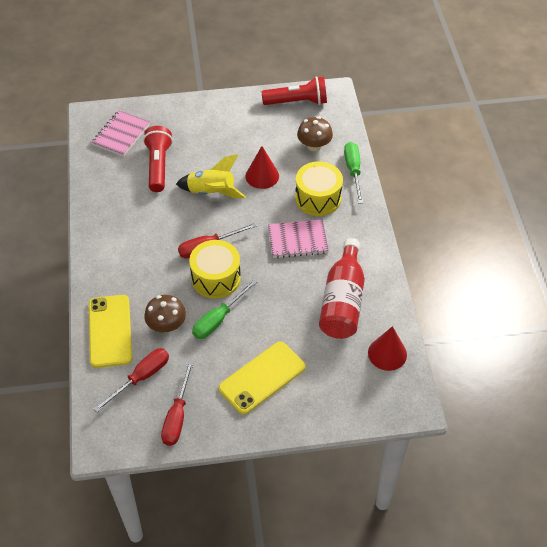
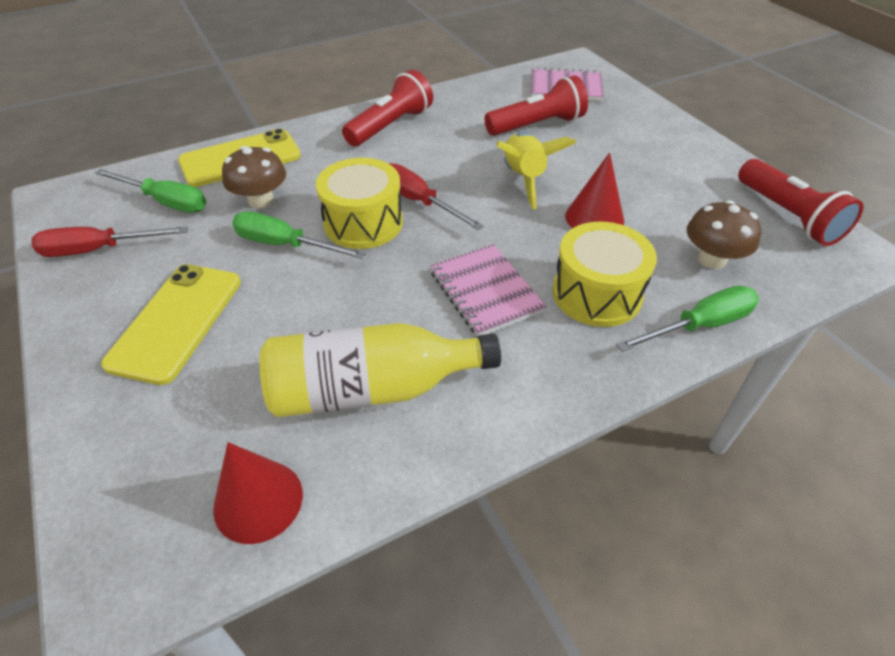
camera: 70 degrees right, 5 degrees down
(115, 240) = (390, 126): none -> red flashlight
(141, 378) = (166, 202): red screwdriver -> green screwdriver
(262, 378) = (176, 321): yellow phone -> yellow phone turned 75 degrees clockwise
(343, 301) = (372, 389): red bottle -> yellow bottle

